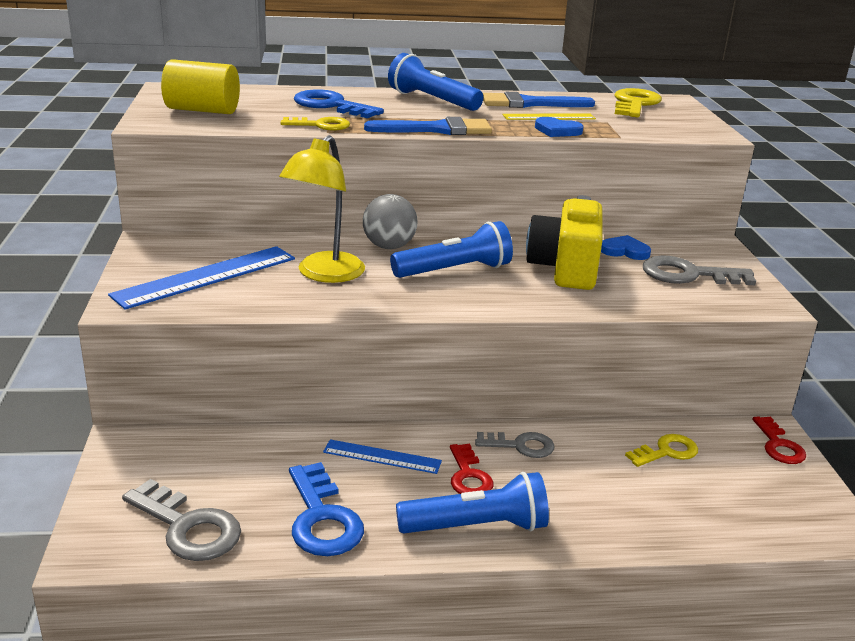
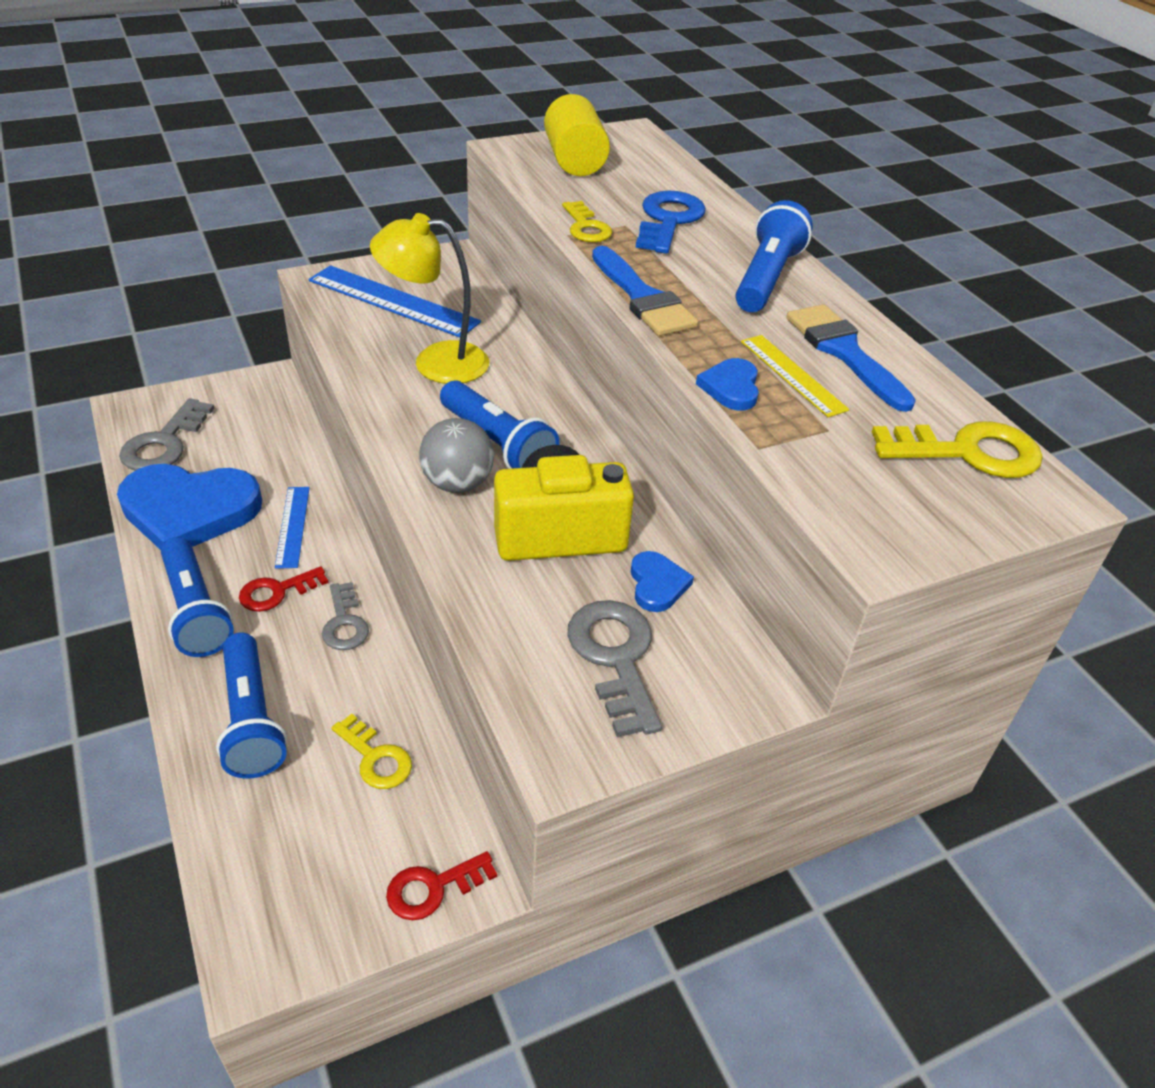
camera: 70 degrees right, 15 degrees up
(322, 518) = (189, 511): blue key -> blue heart
(389, 246) = (533, 388): grey ball -> grey ball (457, 483)
(618, 507) = (251, 719): none -> blue flashlight

